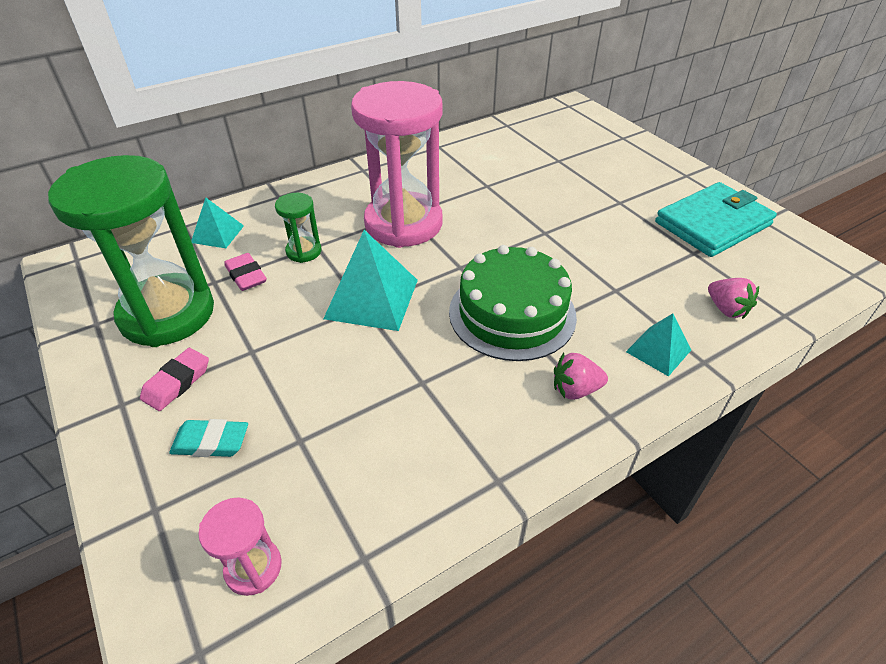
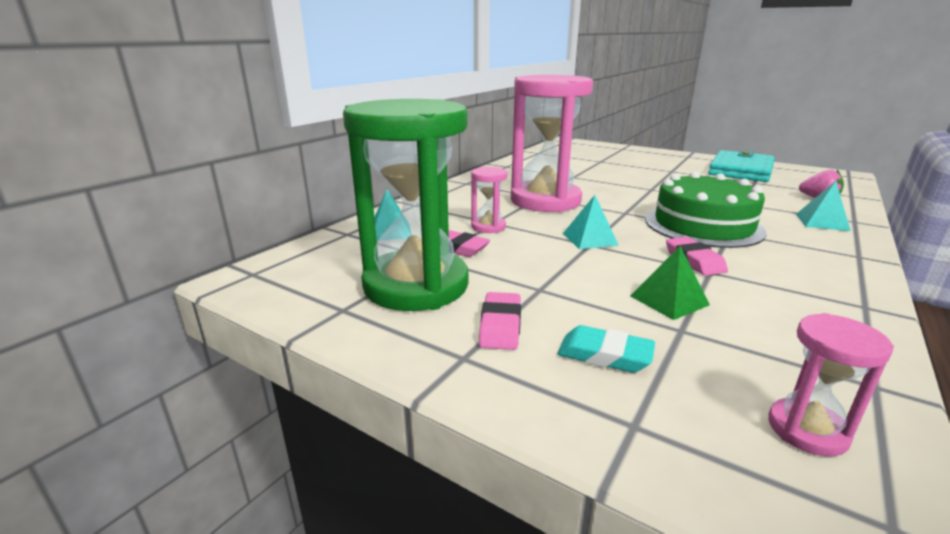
camera: 25 degrees left, 20 degrees down
(211, 442) = (604, 355): turquoise eraser -> turquoise eraser turned 45 degrees clockwise
(304, 251) = (488, 227): green hourglass -> pink hourglass
(334, 404) = (669, 300): none -> green pyramid
(372, 299) = (590, 239): turquoise pyramid -> turquoise pyramid, size x0.57
(427, 363) = (694, 261): none -> pink eraser
(575, 390) = (814, 249): pink strawberry -> none

